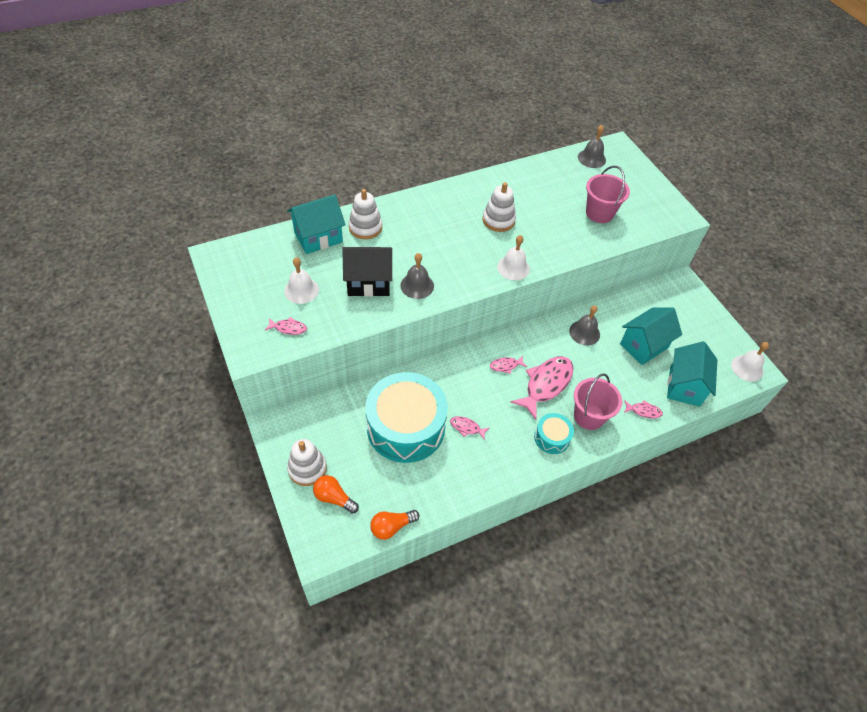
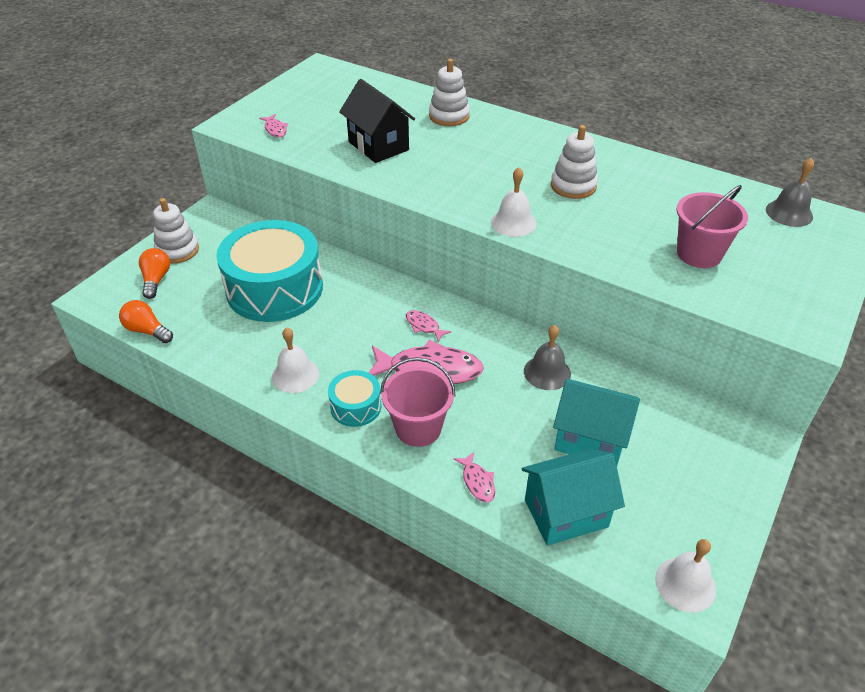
camera: 60 degrees right, 10 degrees down
(301, 290) = (328, 117): white bell -> white bell (295, 375)
(318, 237) = (403, 99): turquoise house -> none
(417, 285) = (408, 173): grey bell -> none
(467, 427) = (310, 331): pink fish -> none

